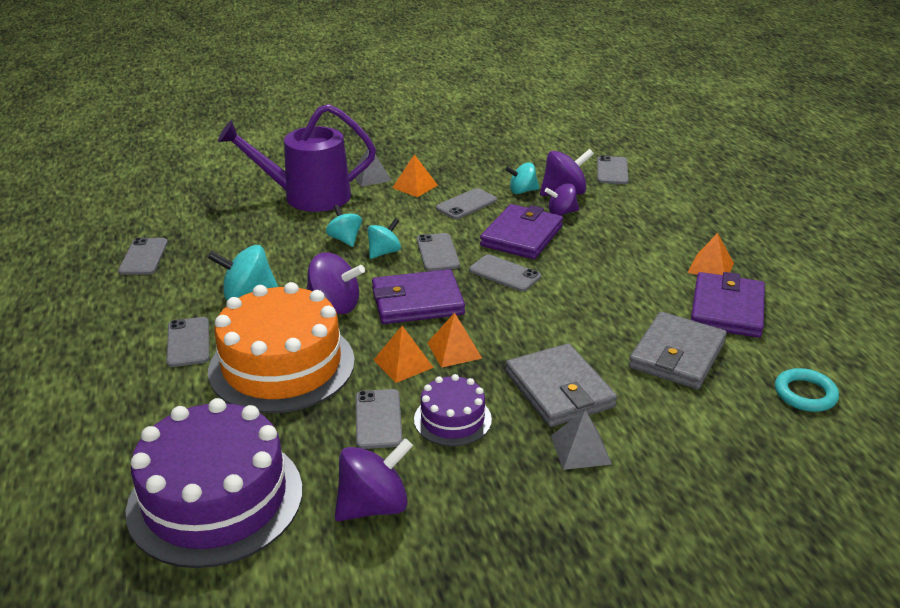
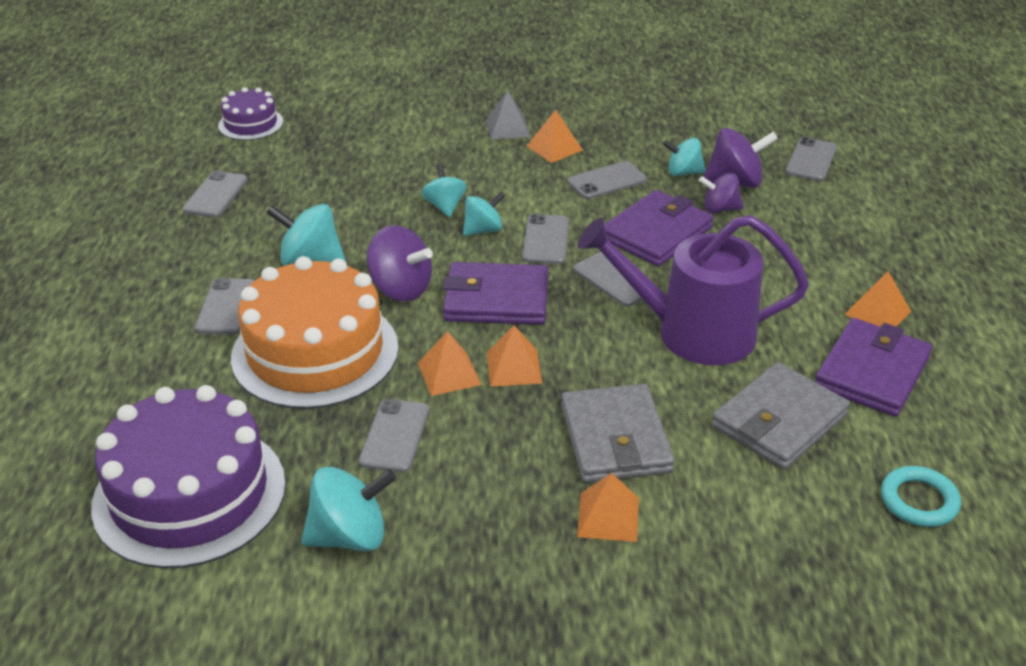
camera: 15 degrees right, 5 degrees up
(308, 196) = (424, 144): purple watering can -> purple watering can (693, 332)
(374, 506) = (350, 536): purple spinning top -> turquoise spinning top
(452, 419) = (477, 452): purple cake -> purple cake (250, 124)
(580, 449) = (608, 517): grey pyramid -> orange pyramid

